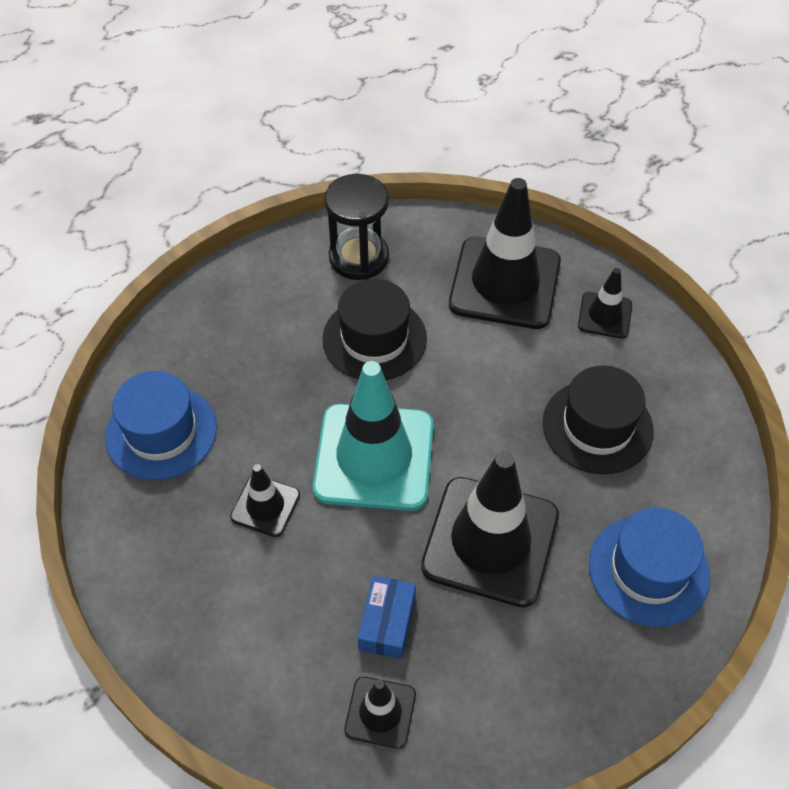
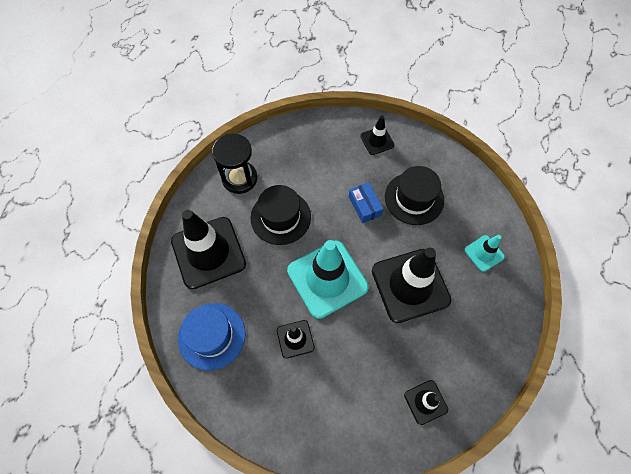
camera: 35 degrees left, 10 degrees up
(387, 622) = (396, 357): blue box -> blue box (364, 206)
(505, 283) = (320, 151): black traffic cone -> black traffic cone (208, 252)
(648, 570) = (484, 253): blue hat -> turquoise traffic cone

